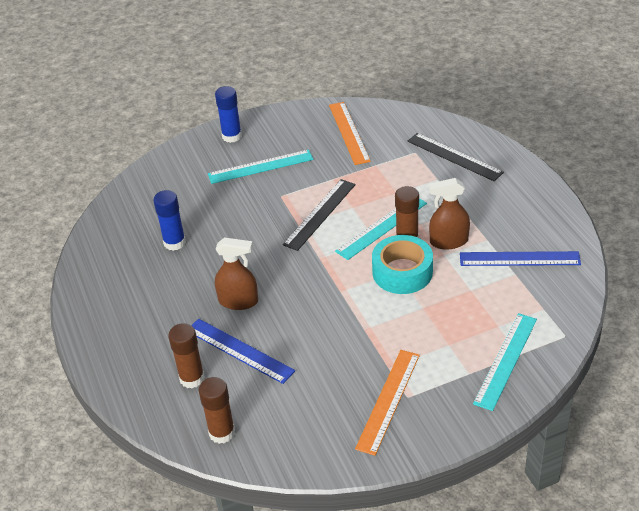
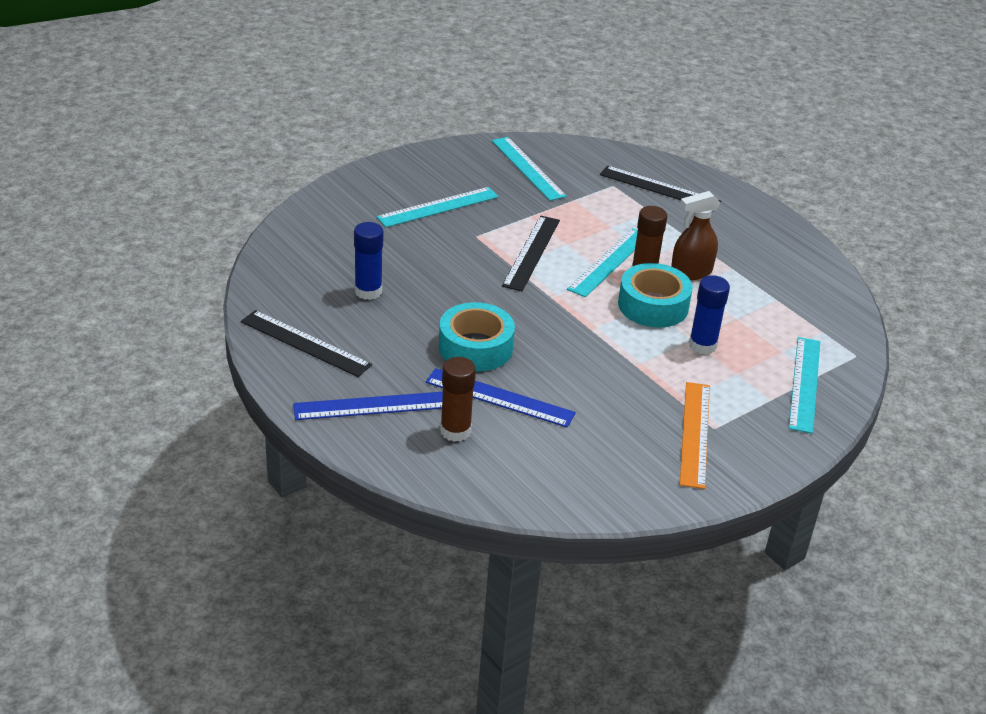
camera: 20 degrees left, 5 degrees down
(108, 287) = (305, 343): none -> black ruler
(222, 432) = (517, 483): brown glue stick -> none
(232, 136) = (388, 176): blue glue stick -> blue glue stick (702, 345)
(238, 301) = (475, 347): brown spray bottle -> turquoise tape
(349, 132) = (528, 168): orange ruler -> turquoise ruler
(519, 259) = (775, 285): blue ruler -> blue ruler (372, 406)

